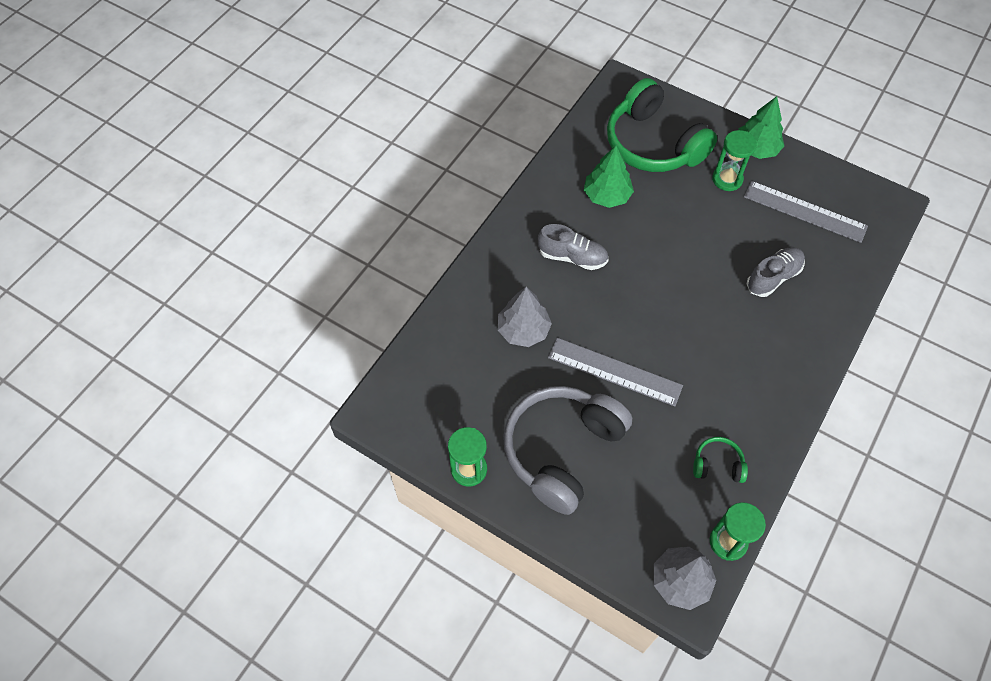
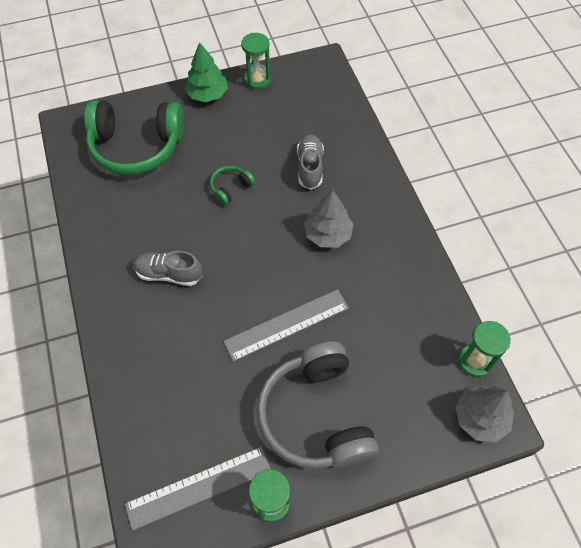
camera: 50 degrees left, 0 degrees up
(523, 330) = (194, 359): grey tree -> grey tree (328, 234)
(572, 257) = (169, 274): grey shoe -> grey shoe turned 135 degrees counterclockwise
(606, 196) = (144, 209): green tree -> none
(717, 464) = (414, 319): green headphones -> green headphones (230, 188)
(727, 179) = (212, 129): green hourglass -> green hourglass (257, 80)
(805, 211) = (281, 109): grey ruler -> grey ruler (199, 487)

